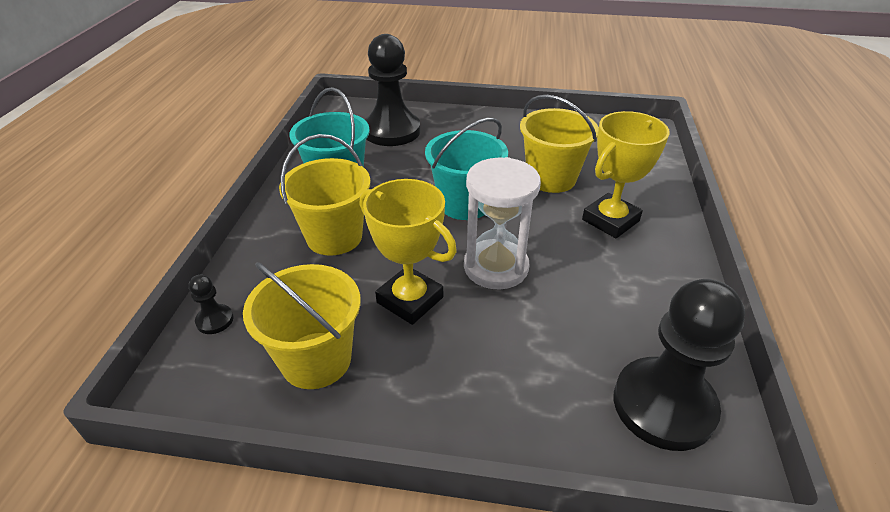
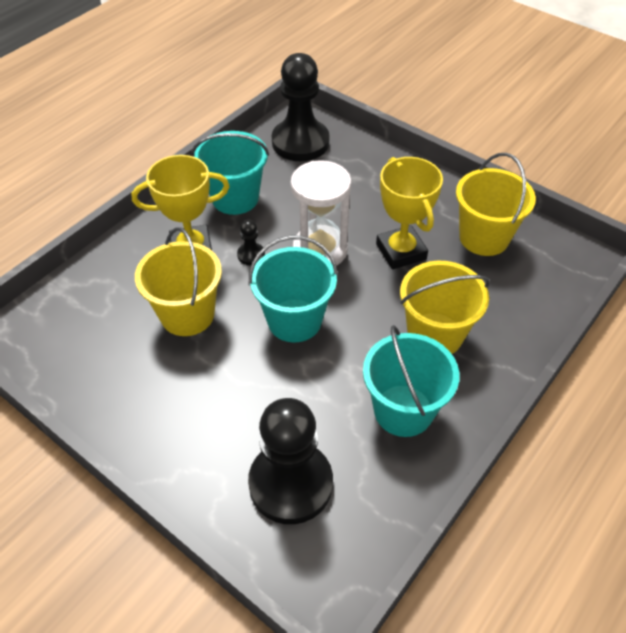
camera: 150 degrees left, 10 degrees up
(215, 320) = (552, 294): black pawn -> black pawn (251, 255)
(638, 284) = (235, 198): none -> turquoise bucket

